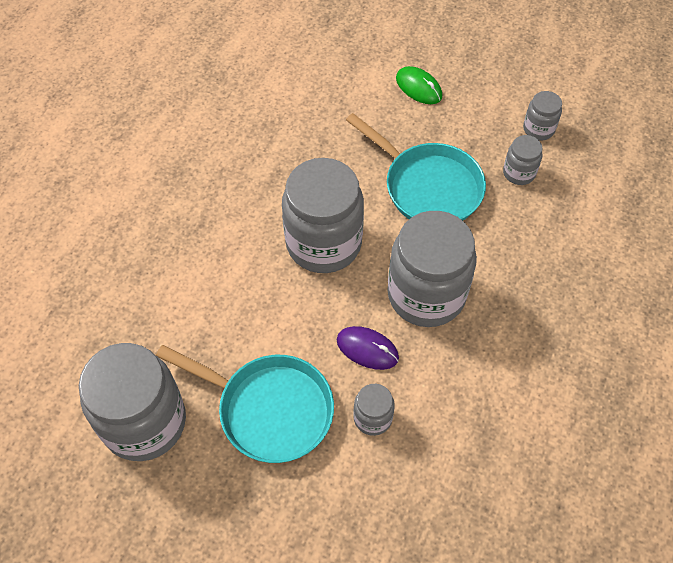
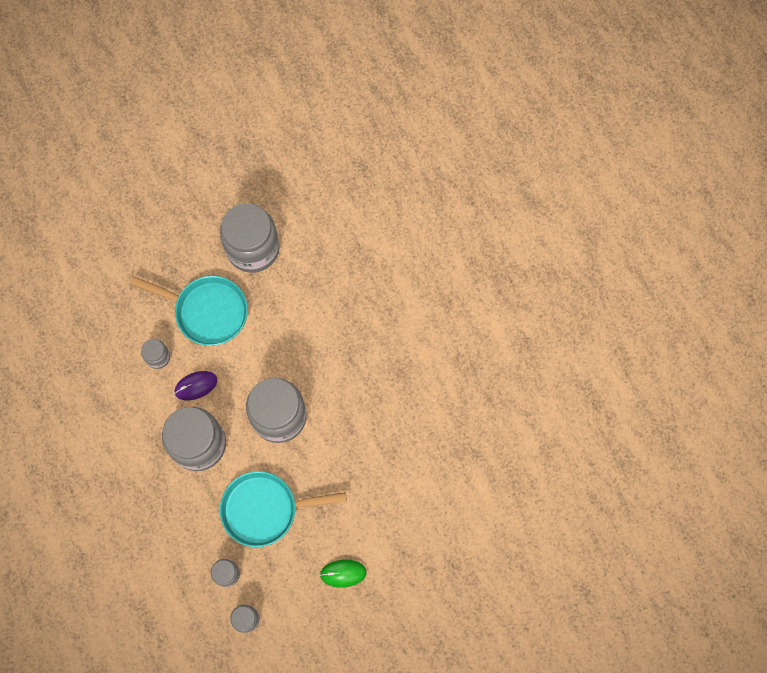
camera: 130 degrees right, 15 degrees up
(269, 409) = (207, 311): turquoise pan -> turquoise pan turned 135 degrees counterclockwise

